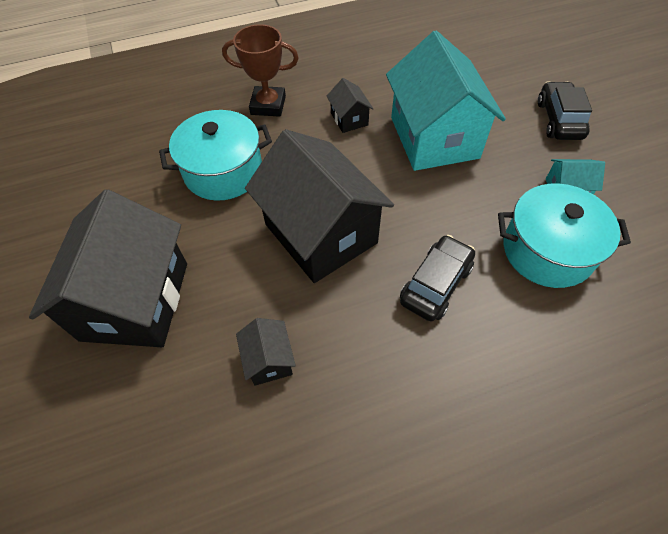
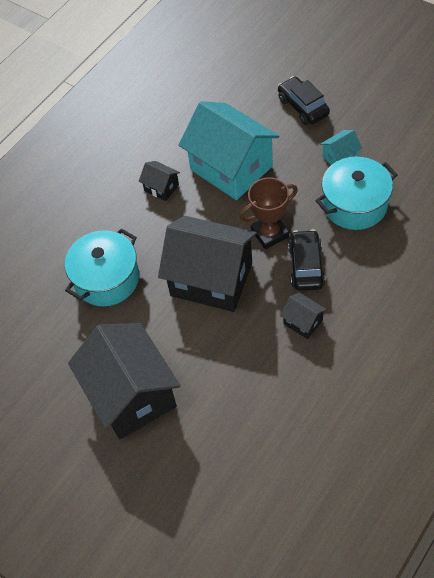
camera: 30 degrees left, 0 degrees up
(268, 105) = (92, 211): brown trophy -> brown trophy (269, 233)
(269, 360) = (245, 371): black house -> black house (303, 322)

